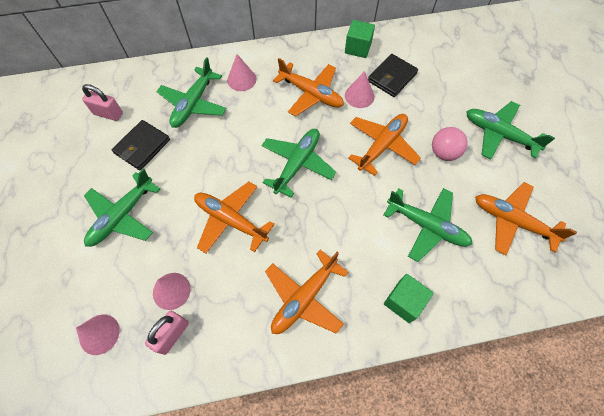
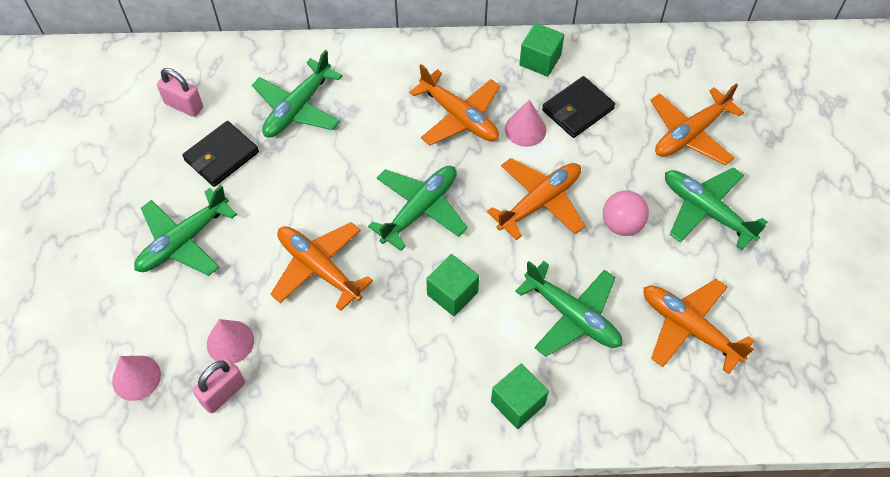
camera: 10 degrees right, 5 degrees down
(241, 79) = (368, 83): pink cone -> none
(304, 298) = (392, 377): orange plane -> orange plane (690, 134)
(335, 223) = (452, 293): none -> green cube

